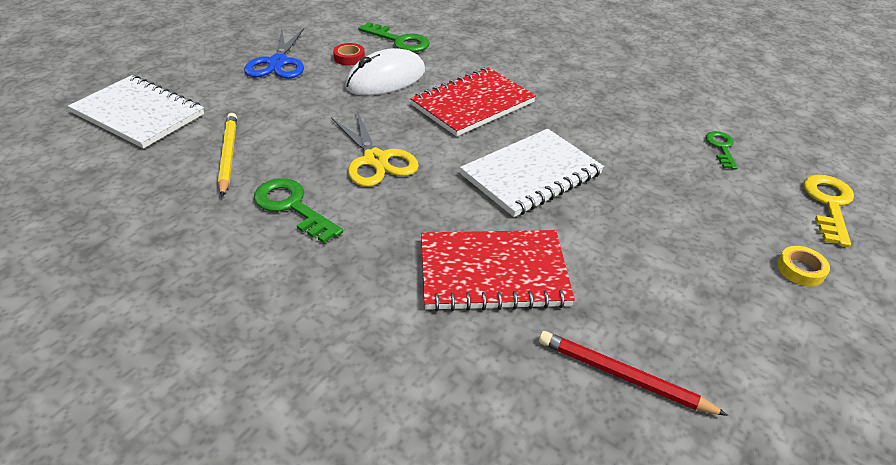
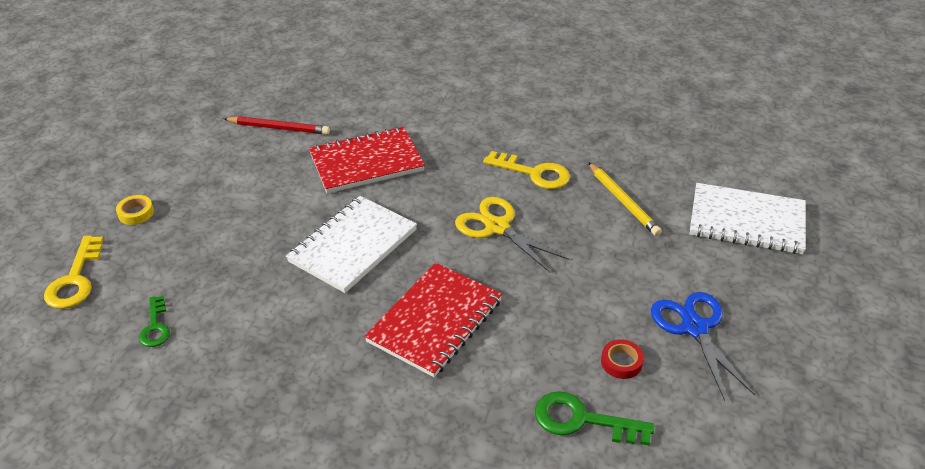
camera: 165 degrees right, 0 degrees up
(292, 207) = (534, 173): green key -> yellow key
(386, 79) = (552, 335): white mouse -> none

